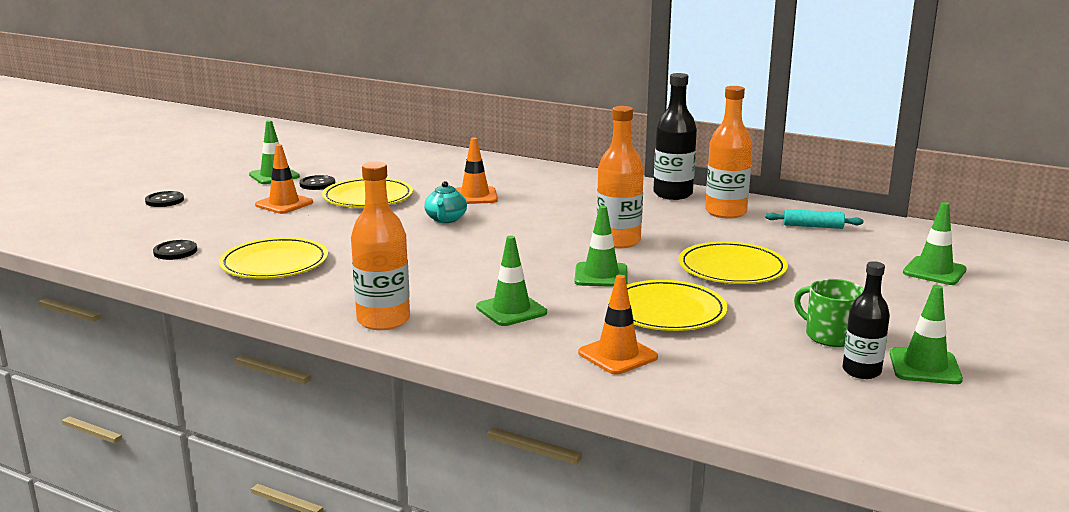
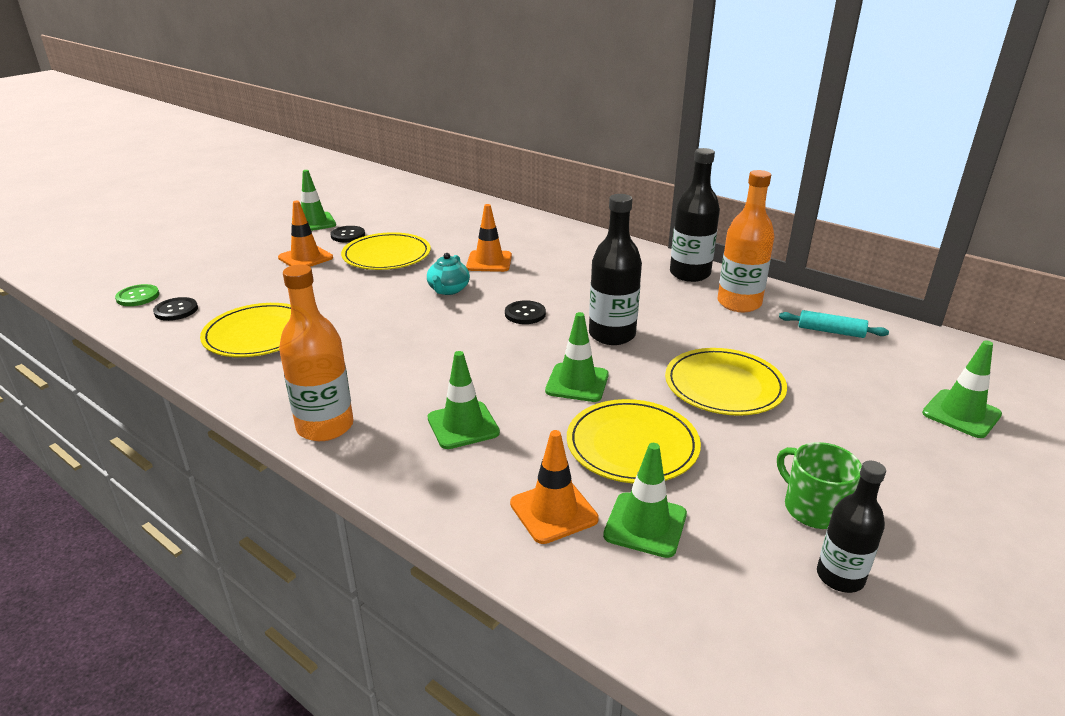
camera: 10 degrees right, 10 degrees up
(126, 244) = (138, 297): none -> green button
(164, 200) = (202, 245): black button -> black button (525, 314)
(618, 241) = (612, 335): orange bottle -> black bottle
(925, 367) = (923, 579): green traffic cone -> green traffic cone (645, 525)

